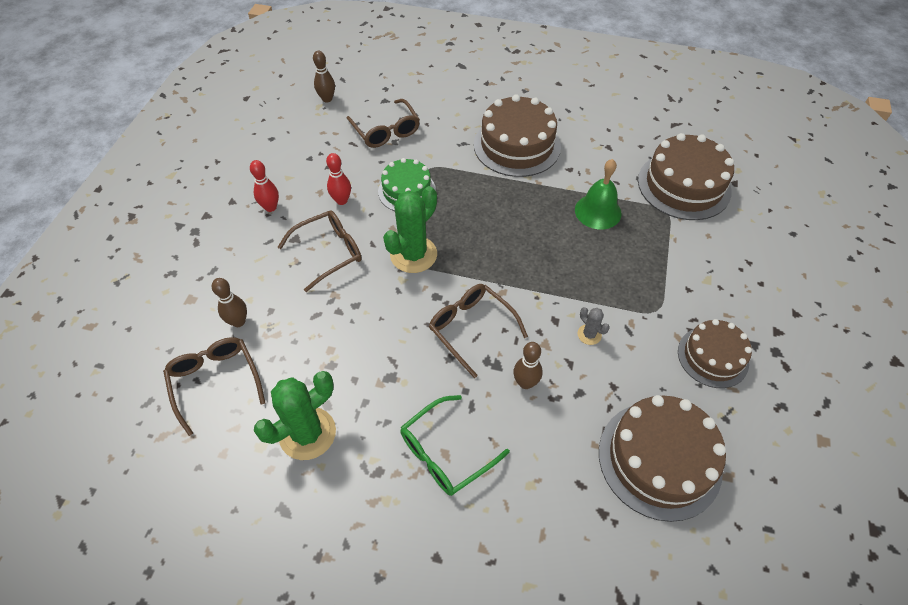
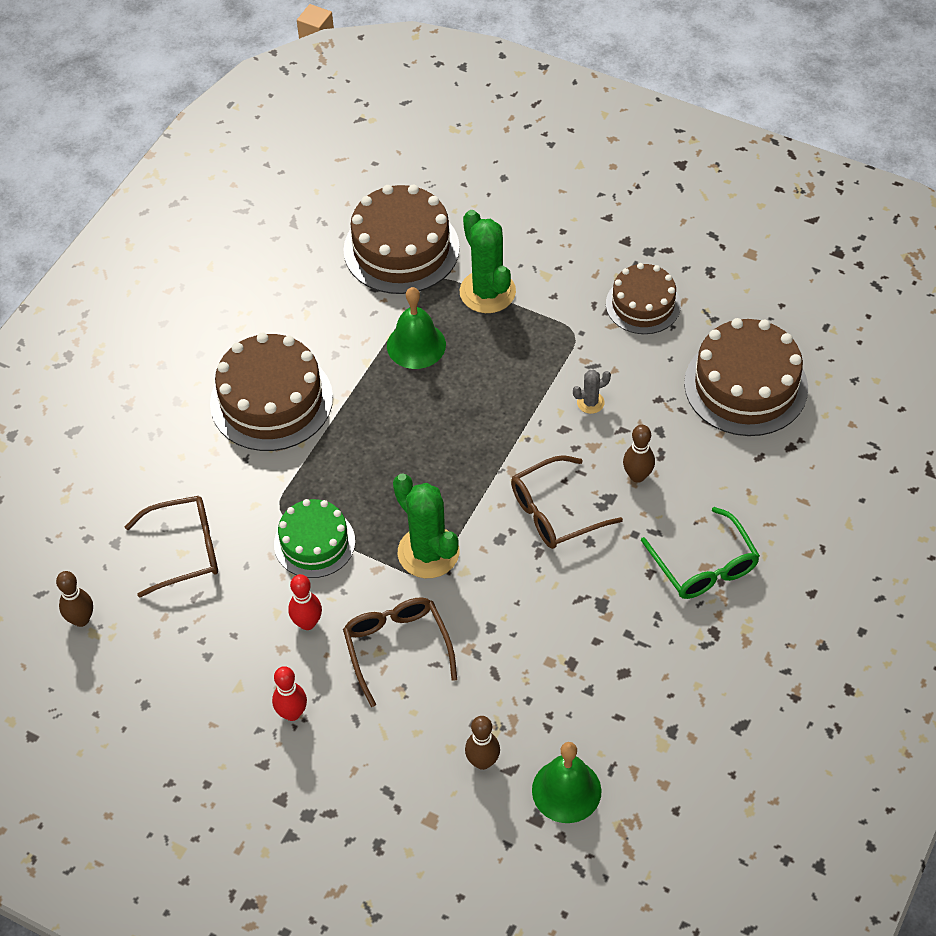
camera: 75 degrees left, 0 degrees up
(215, 381) = (566, 790): brown glasses -> green bell
(307, 433) = (656, 695): green cactus -> green cactus (487, 292)

